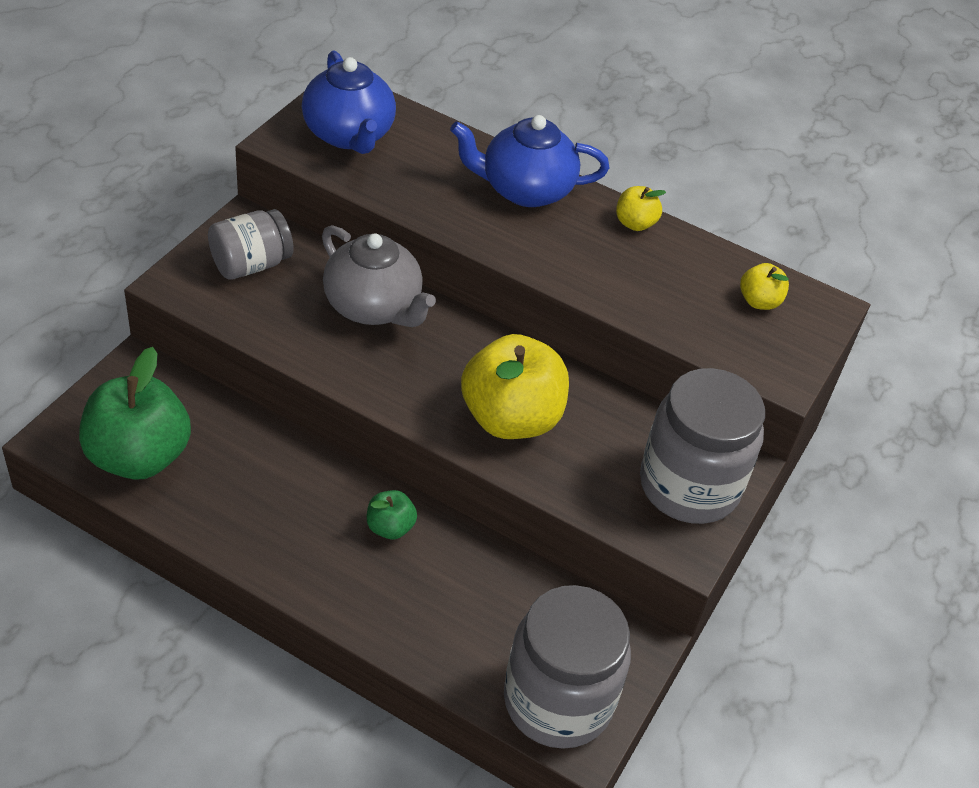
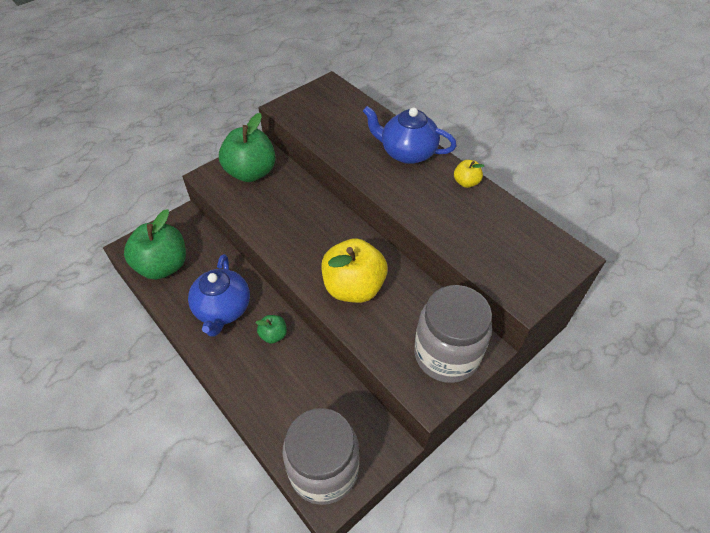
camera: 25 degrees right, 5 degrees up
(251, 264) = (251, 172): grey jar -> green apple
(349, 135) = (321, 108): blue teapot -> blue teapot (223, 309)
(374, 307) = (305, 207): grey teapot -> none
(759, 301) = (528, 245): yellow apple -> none

